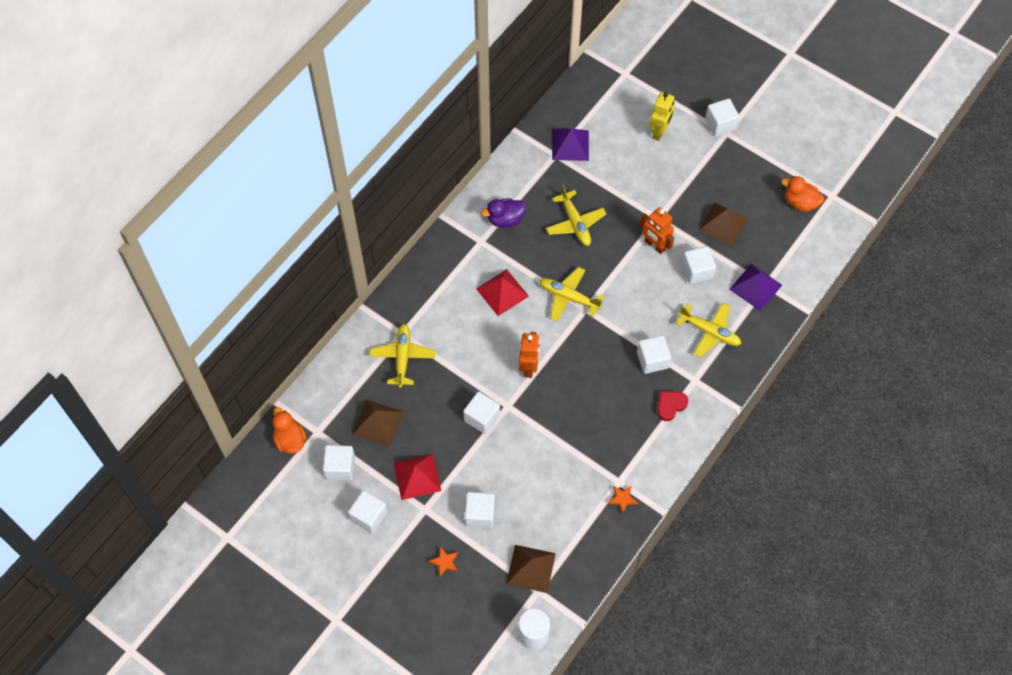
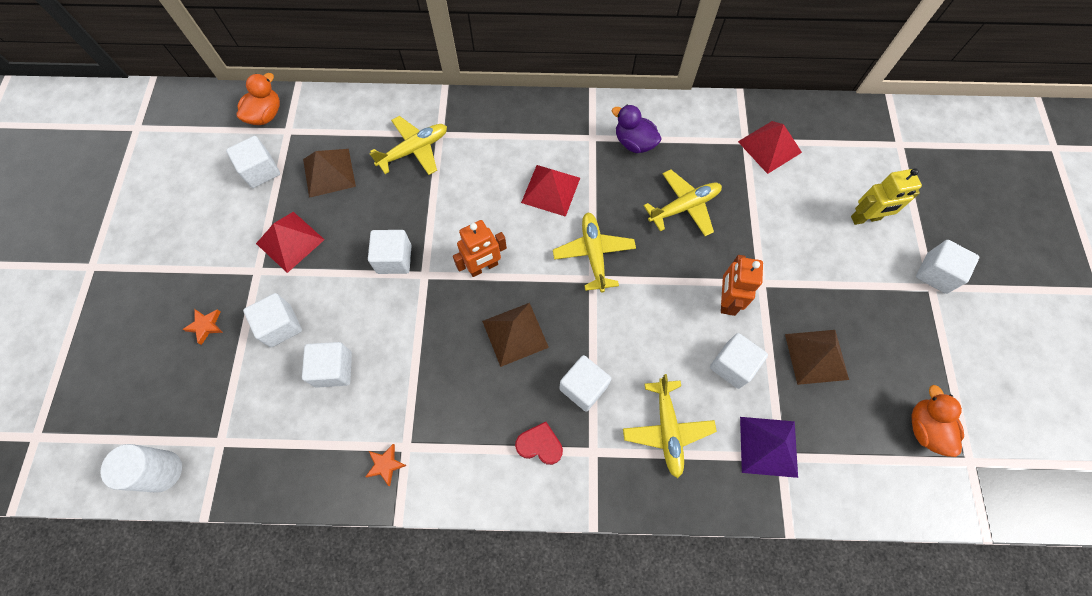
camera: 55 degrees right, 5 degrees up
(369, 516) = (221, 226): white cube -> white cube (333, 369)
(531, 568) = (243, 417): brown pyramid -> brown pyramid (515, 334)
(570, 145) = (769, 147): purple pyramid -> red pyramid
(575, 223) = (684, 207): yellow plane -> yellow plane turned 150 degrees counterclockwise

